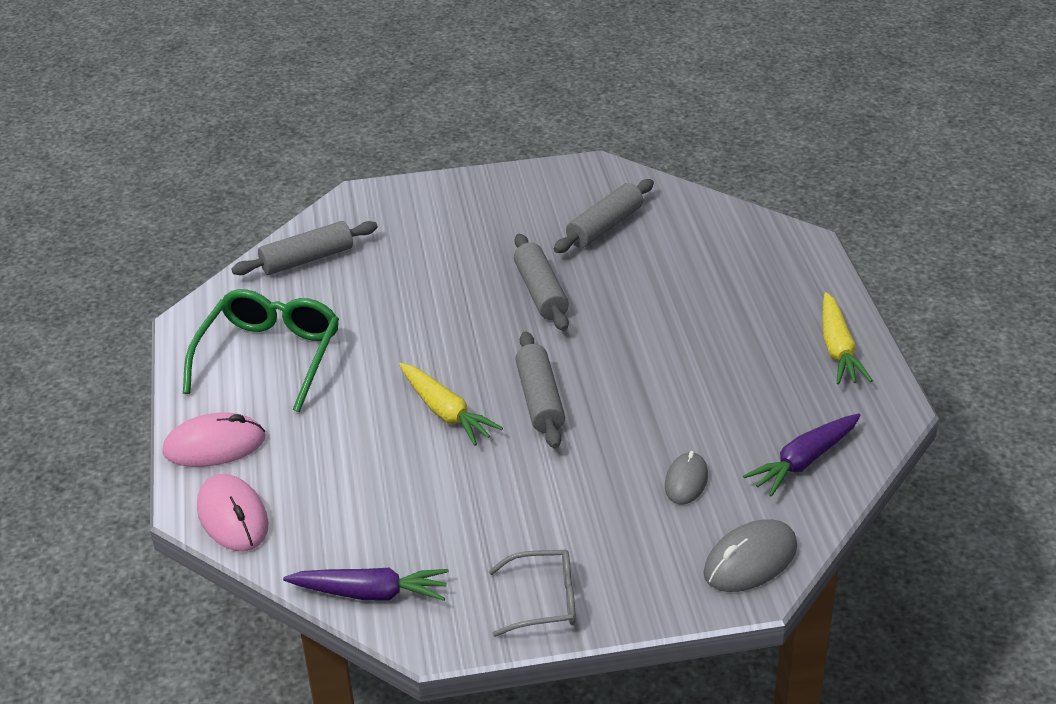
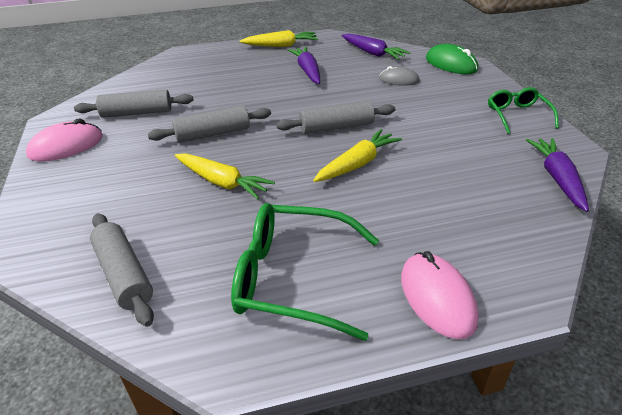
camera: 95 degrees left, 0 degrees up
(233, 517) = (525, 265): pink mouse -> pink mouse (66, 146)
(432, 306) = (222, 182): none -> yellow carrot
(544, 601) = (517, 115): grey glasses -> green glasses
(605, 227) = (137, 113): grey rolling pin -> grey rolling pin turned 45 degrees counterclockwise
(728, 378) = (307, 71): none -> purple carrot
(750, 560) = (451, 64): grey mouse -> green mouse

